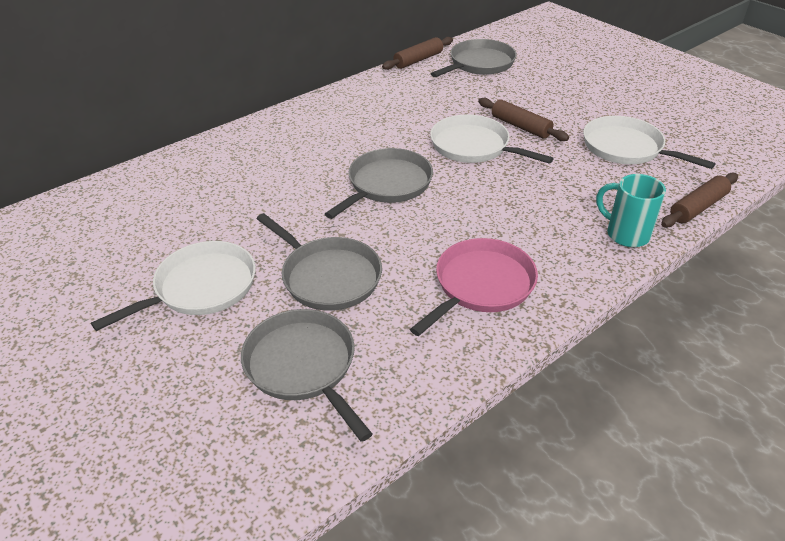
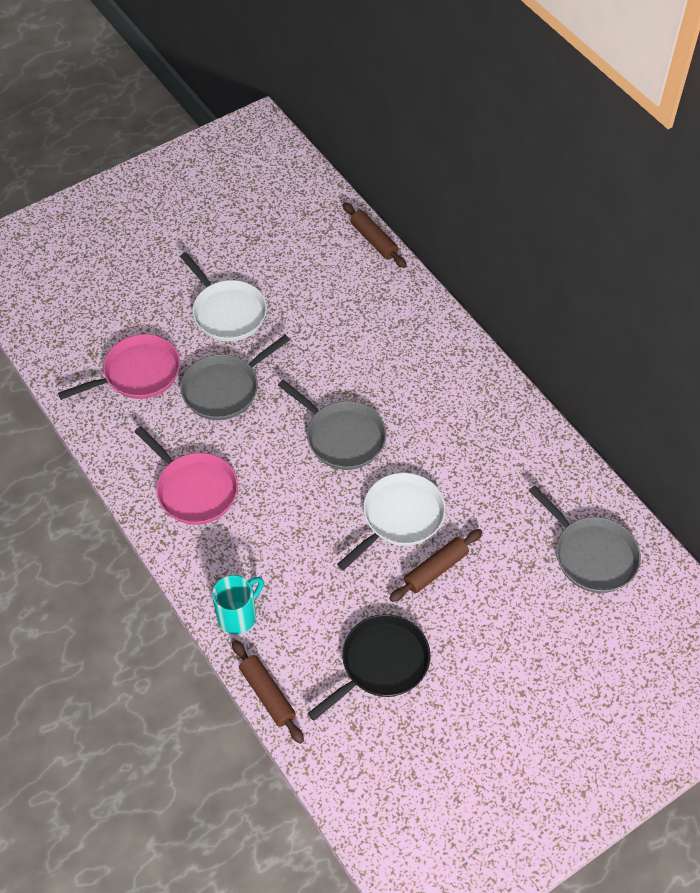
camera: 95 degrees right, 15 degrees up
(303, 366) = (138, 373): grey pan -> pink pan
(418, 60) = (603, 489): brown rolling pin -> brown rolling pin (374, 240)
(626, 148) = (381, 663): white pan -> black pan

